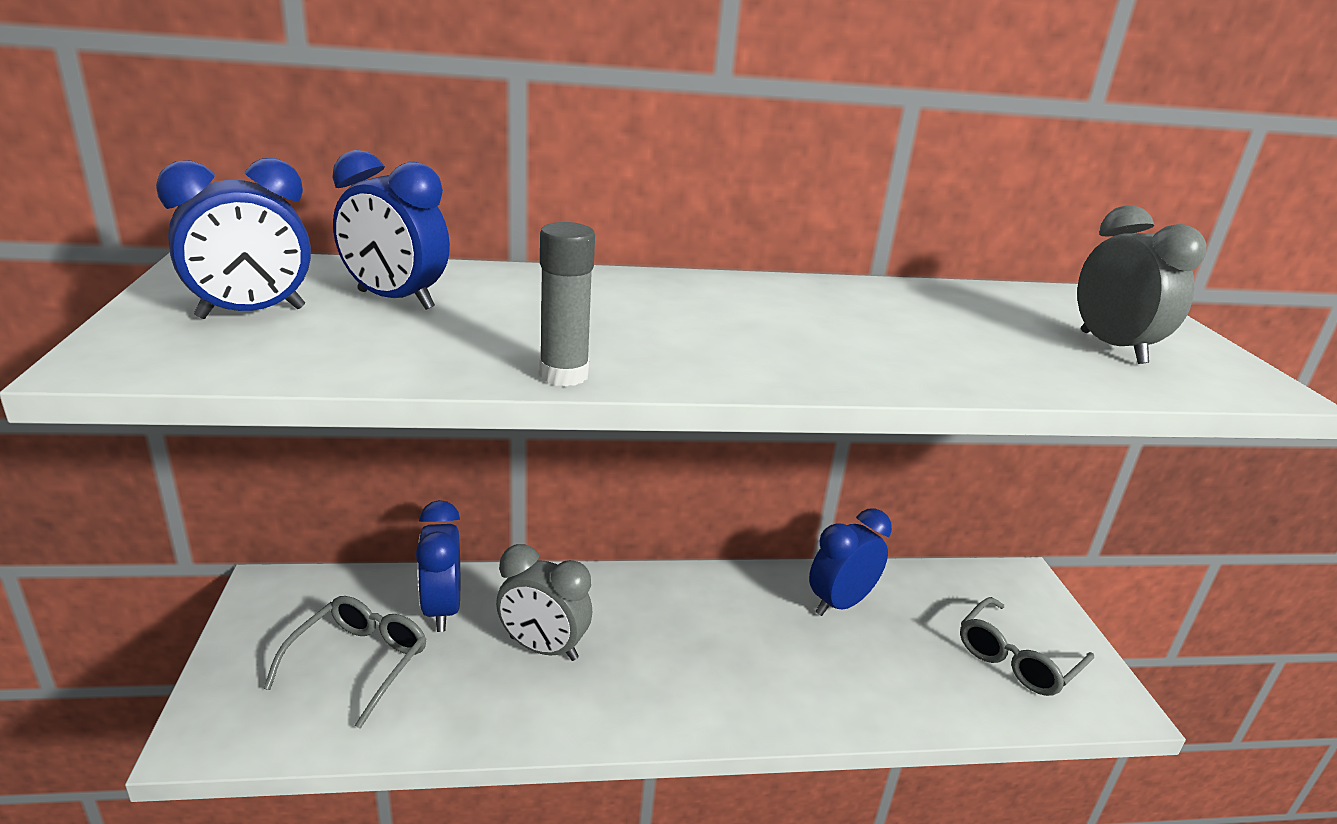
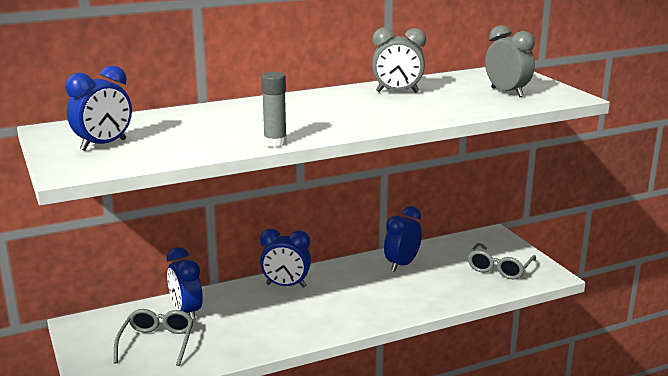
camera: 15 degrees left, 5 degrees down
(395, 300) = (164, 128): blue clock -> blue clock (286, 285)
(543, 648) = (254, 316): grey clock -> grey clock (397, 92)

